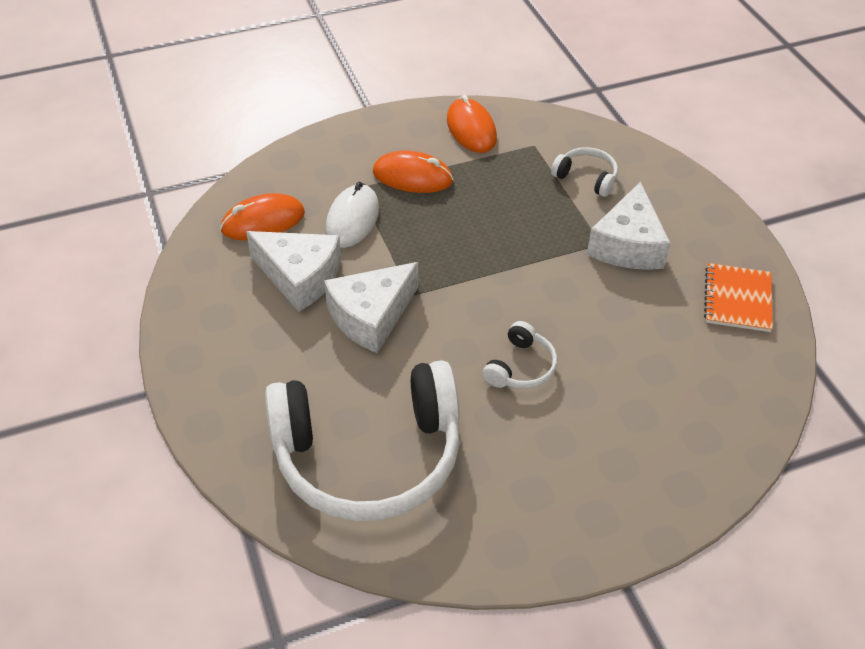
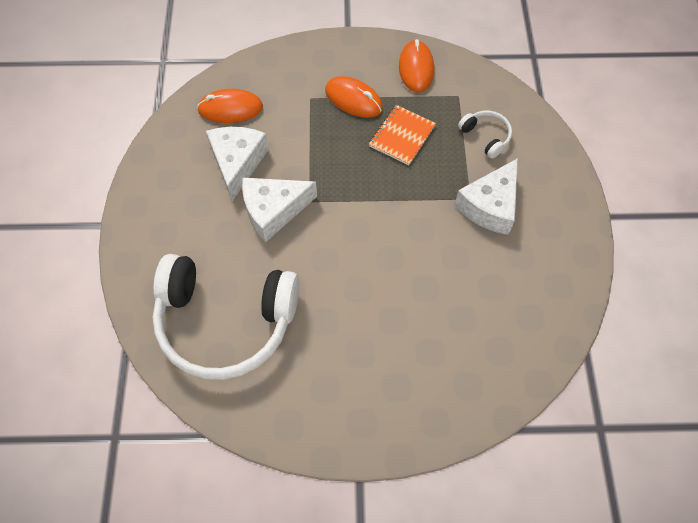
camera: 20 degrees right, 15 degrees up
(299, 277) = (237, 163): white cheese -> white cheese turned 135 degrees counterclockwise
(352, 219) = (294, 124): white mouse -> none
(520, 367) = (361, 285): white headphones -> none
(737, 299) = (553, 279): orange notebook -> orange notebook (402, 136)

